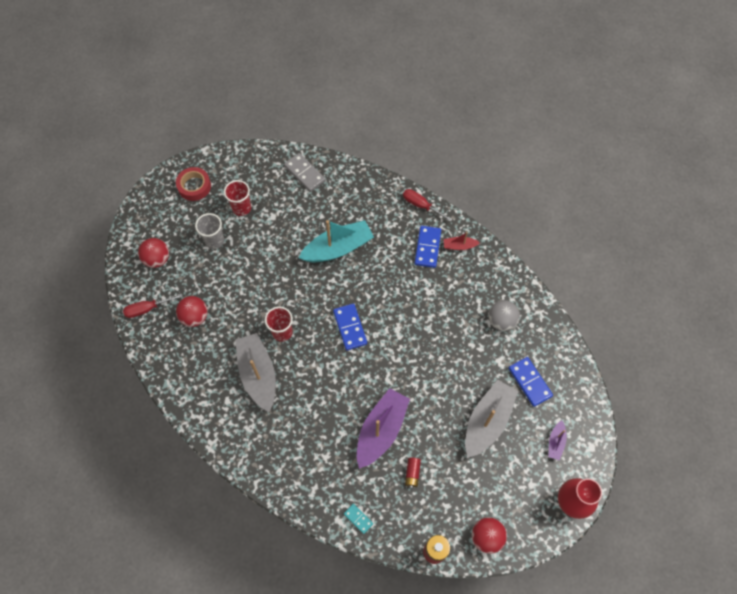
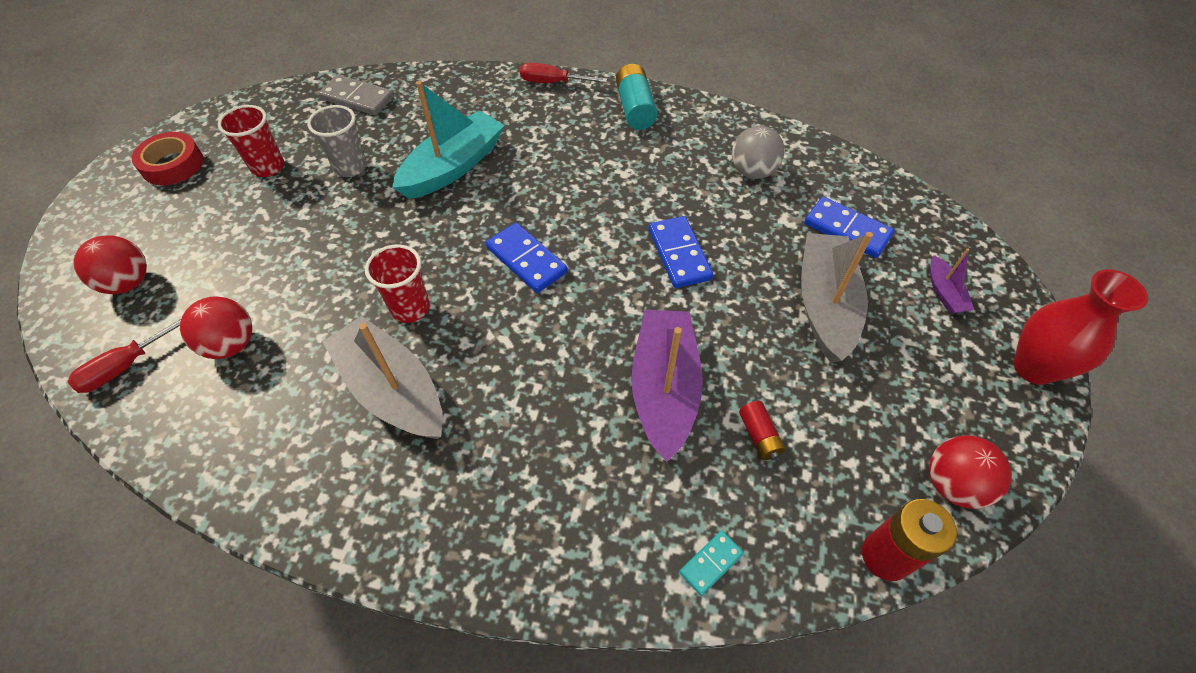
camera: 25 degrees left, 10 degrees down
(214, 241) = (233, 223): grey cup -> grey cup (350, 167)
(358, 518) = (711, 563): turquoise domino -> turquoise domino turned 60 degrees counterclockwise
(427, 247) = (591, 124): blue domino -> blue domino (679, 254)
(459, 246) = (635, 108): red boat -> turquoise battery

